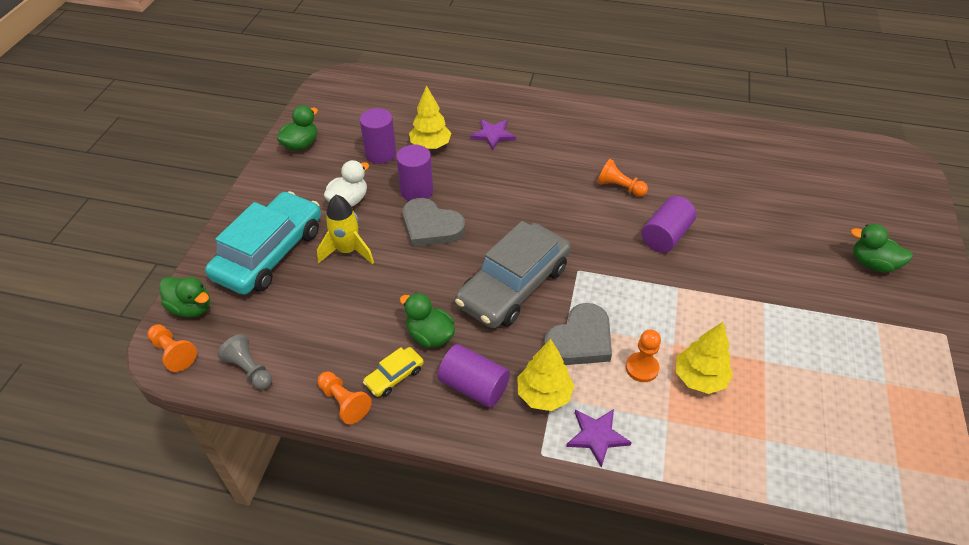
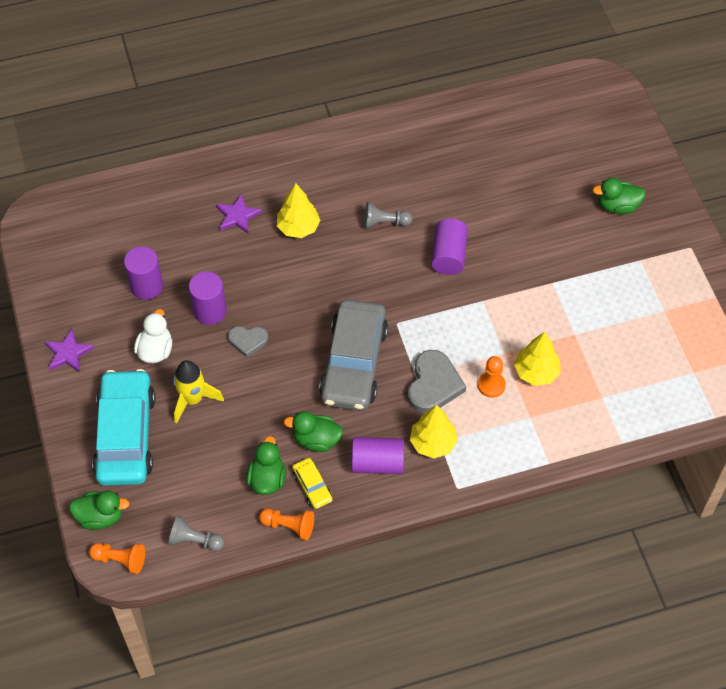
camera: 30 degrees left, 10 degrees up
(301, 145) = (61, 312): green duck -> green duck (267, 479)
(394, 376) = (312, 486): yellow car -> yellow car turned 45 degrees counterclockwise
(430, 145) = (187, 255): yellow tree -> yellow tree (298, 227)
(431, 226) = (248, 341): grey heart -> grey heart, size x0.60
(597, 436) = (488, 455): purple star -> purple star (68, 353)
(619, 187) = (384, 223): orange pawn -> grey pawn

